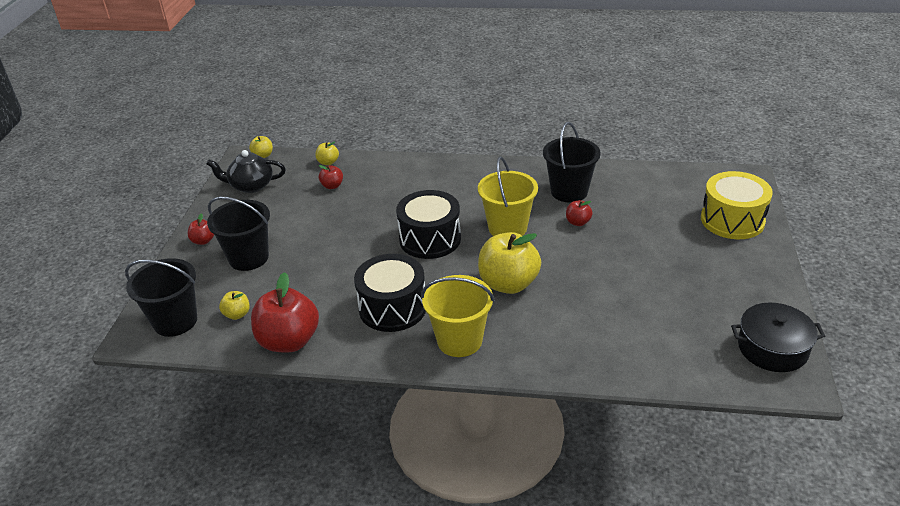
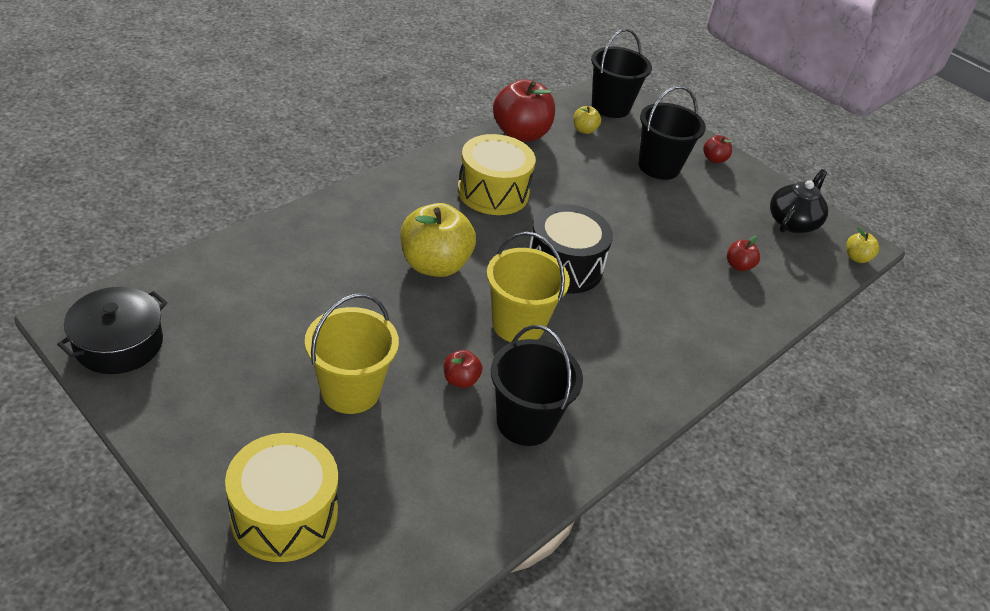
camera: 120 degrees right, 5 degrees up
(328, 162) = (796, 289): yellow apple -> none
(392, 308) = (493, 192): black drum -> yellow drum
(459, 340) = (407, 197): yellow bucket -> yellow bucket (350, 391)

